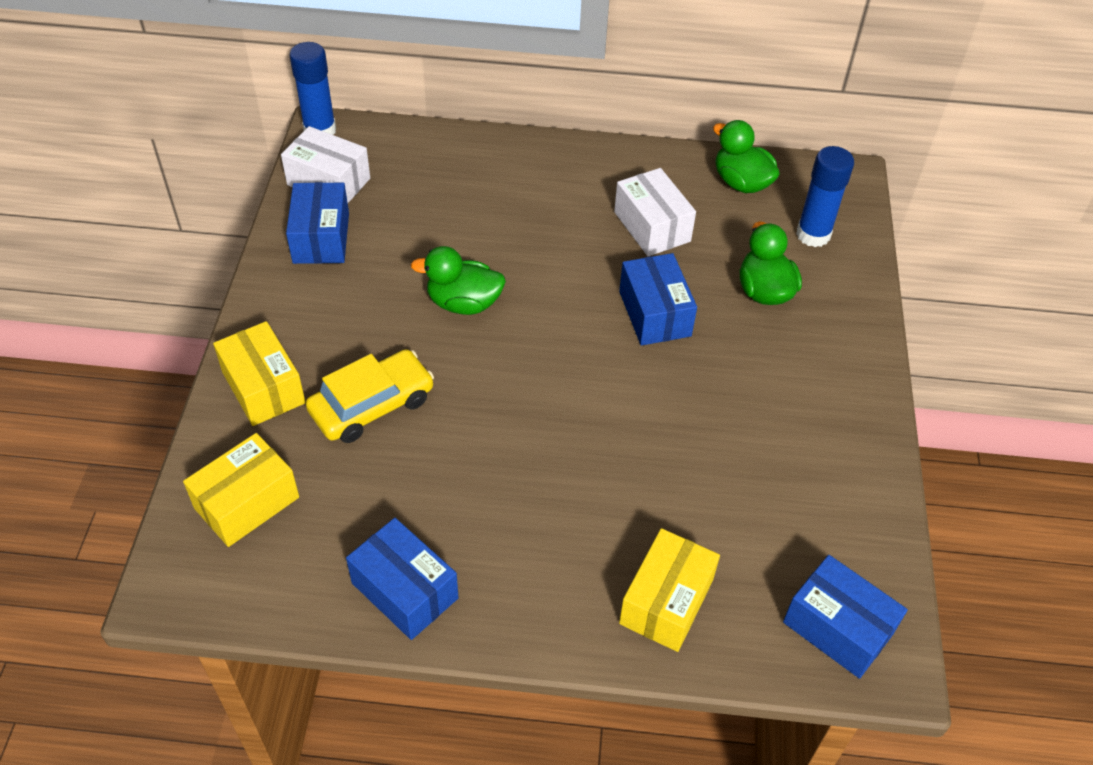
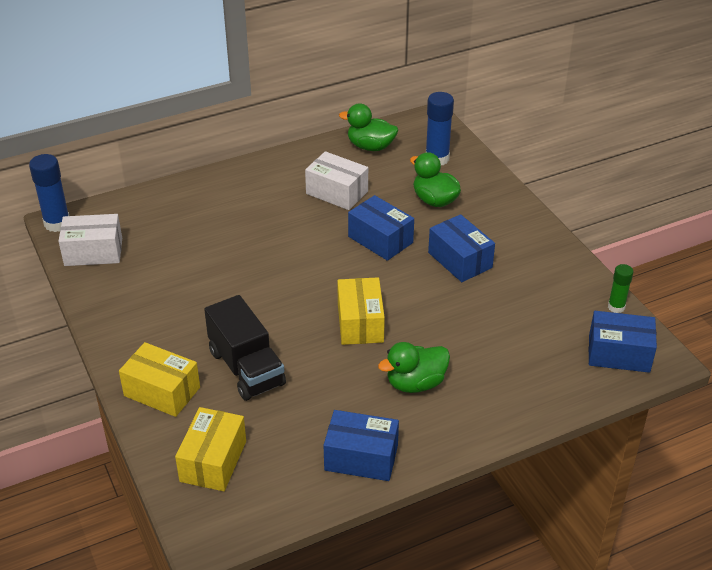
camera: 30 degrees left, 10 degrees down
(321, 238) = (120, 287): blue box -> blue box (460, 260)
(372, 405) = (246, 368): yellow car -> black truck
(463, 303) = (254, 285): green duck -> green duck (415, 383)
(666, 602) = (518, 386): yellow box -> yellow box (360, 323)
(888, 558) = (616, 307): none -> green glue stick

